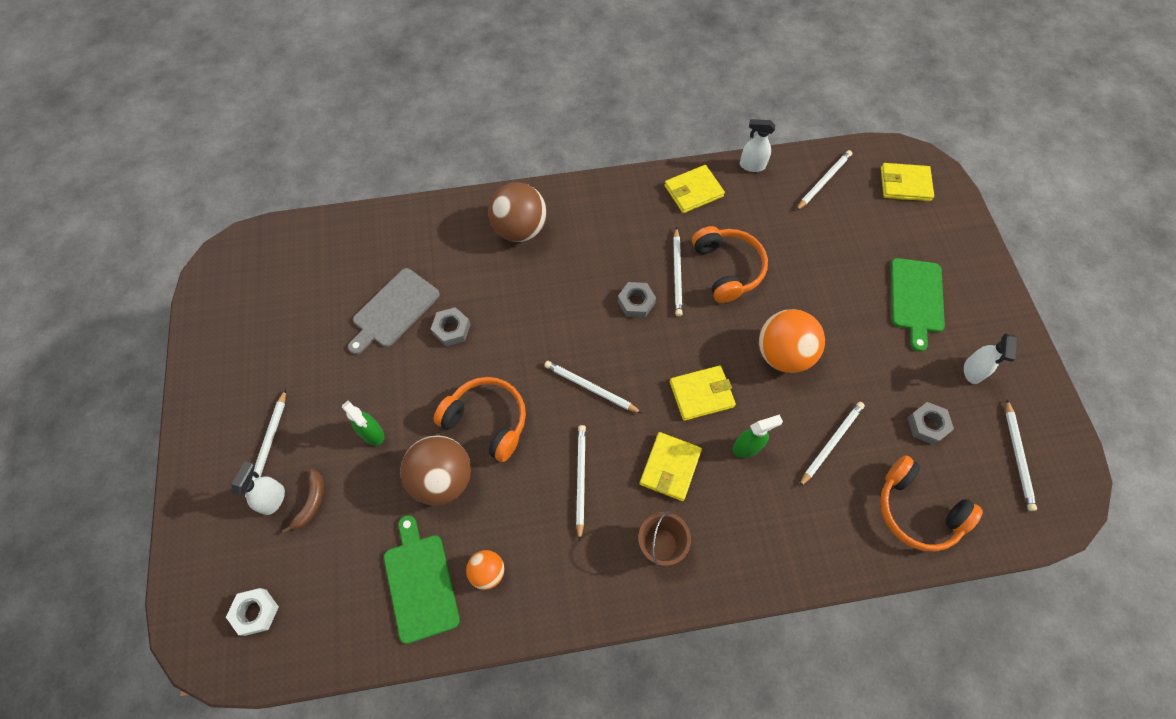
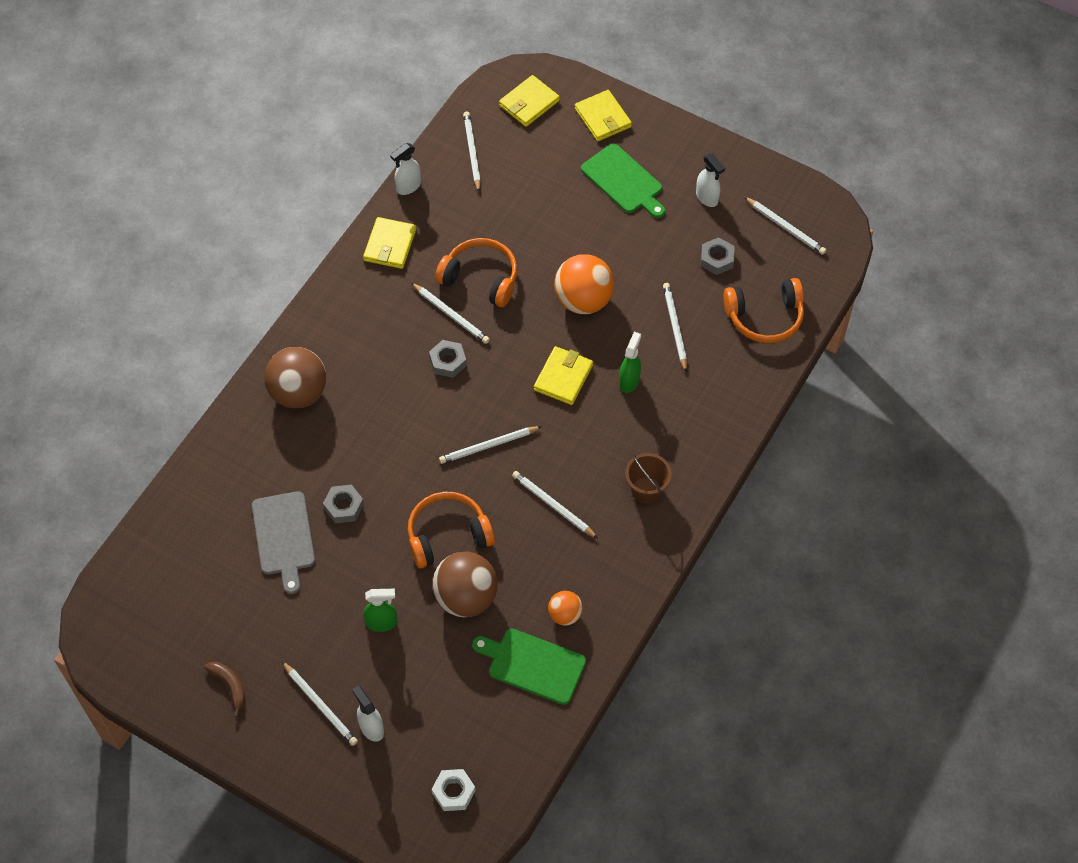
camera: 50 degrees left, 5 degrees down
(311, 502) = (400, 702): brown banana -> brown banana (230, 686)
(670, 467) = (598, 441): yellow wallet -> yellow wallet (603, 118)

